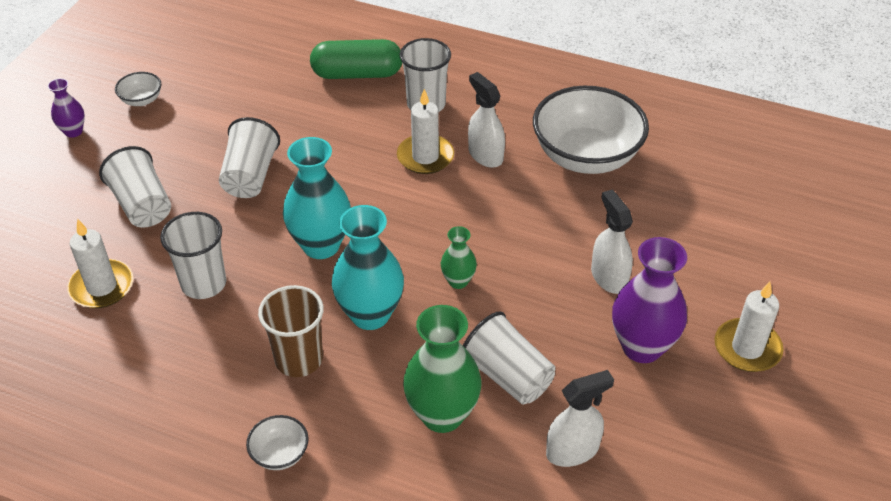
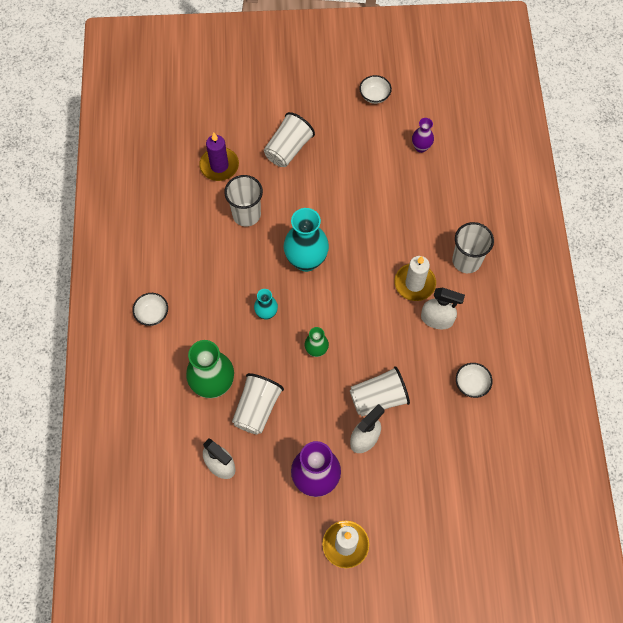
camera: 65 degrees right, 20 degrees up
(73, 131) = (327, 77): purple vase -> purple vase (421, 147)
(102, 287) = (219, 166): white candle -> purple candle
(250, 176) = (342, 192): white cup -> white cup (378, 398)
(299, 359) = (217, 291): brown cup -> none
(357, 74) = (472, 204): green capsule -> none
(370, 314) = (266, 313): turquoise vase -> turquoise vase, size x0.52
(485, 155) = (437, 319): white spray bottle -> white spray bottle turned 75 degrees clockwise
(586, 156) = (471, 384): white bowl -> white bowl, size x0.43

